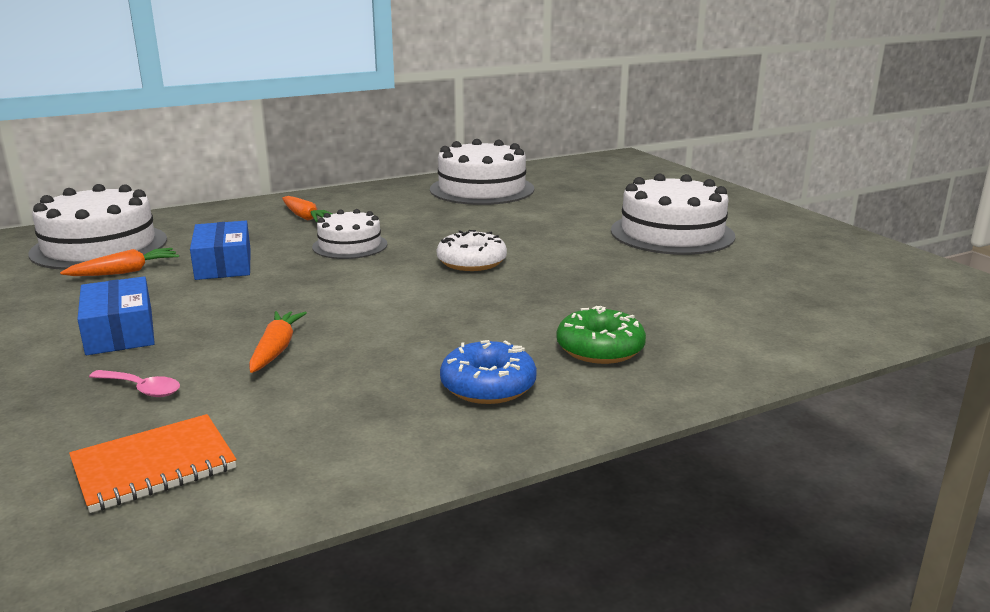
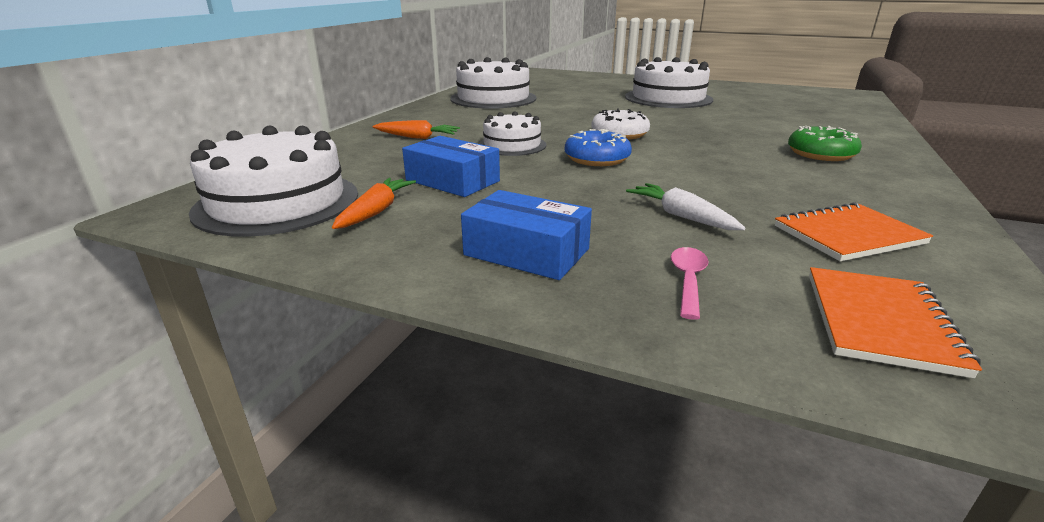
camera: 40 degrees left, 5 degrees up
(141, 389) = (688, 280): pink spoon -> pink spoon turned 60 degrees counterclockwise
(276, 350) = (681, 216): orange carrot -> white carrot
(339, 416) = (848, 235): none -> orange notebook
(488, 386) = (845, 188): blue donut -> blue donut (597, 159)

